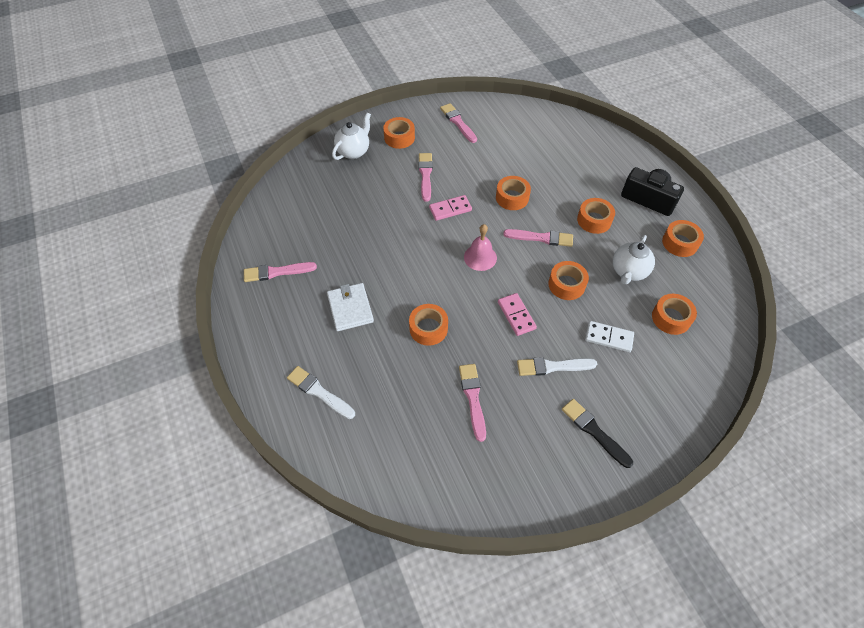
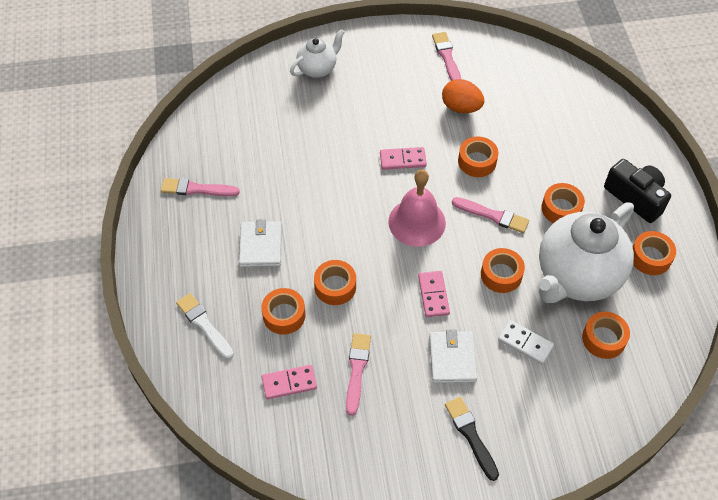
camera: 15 degrees right, 0 degrees up
(399, 137) = (374, 62): orange tape -> orange tape (284, 315)
(415, 426) = (289, 383): none -> pink domino
(425, 175) = (388, 113): pink brush -> none
(480, 257) = (417, 222): pink bell -> pink bell, size x1.54
(483, 158) = (461, 107): none -> orange egg
(552, 366) = (452, 359): white brush -> white wallet
(628, 272) = (577, 276): white teapot -> white teapot, size x1.97

